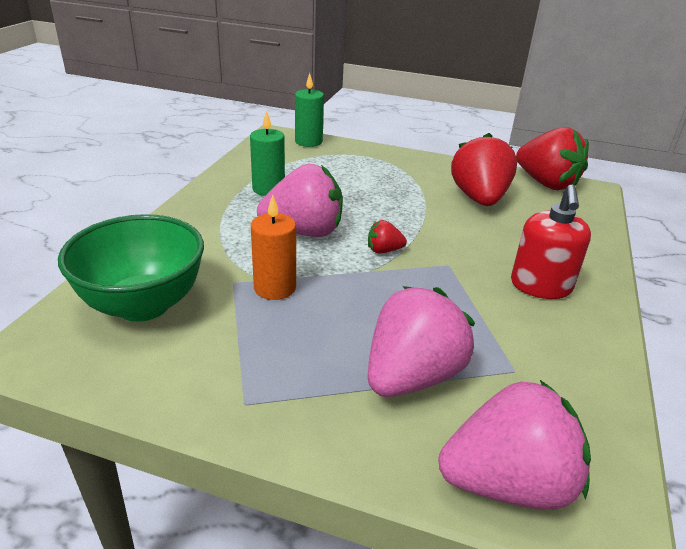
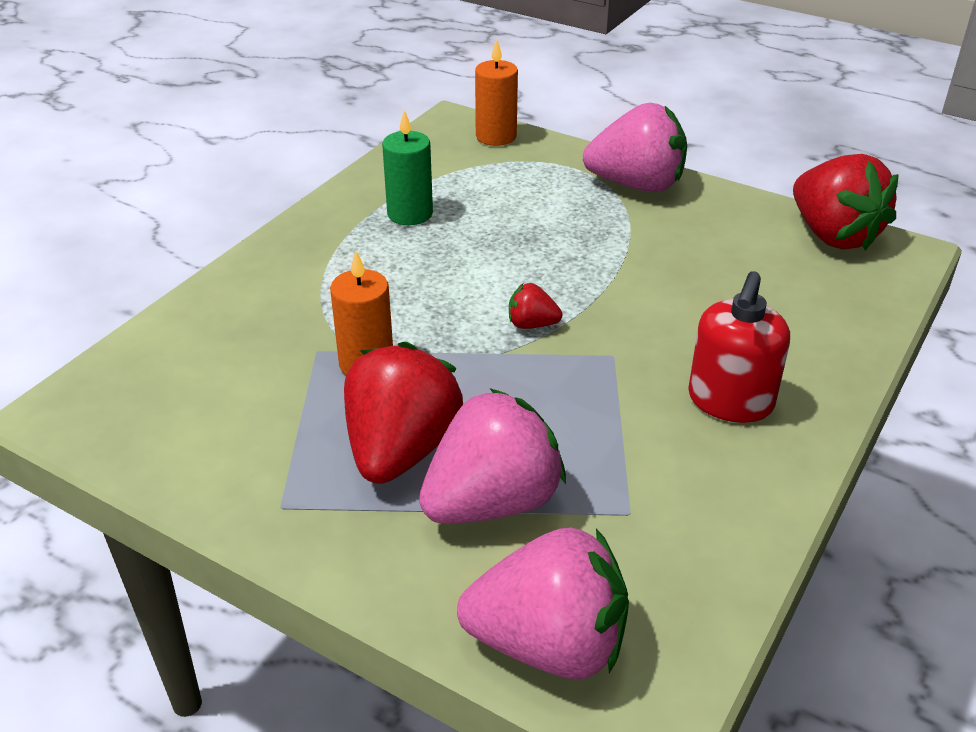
camera: 15 degrees right, 5 degrees up
(143, 305) = (201, 369): green bowl -> none
(304, 232) = (434, 286): pink strawberry -> pink strawberry (637, 185)
(308, 142) = (496, 136): green candle -> orange candle
(479, 199) = (711, 254): red strawberry -> red strawberry (401, 450)

